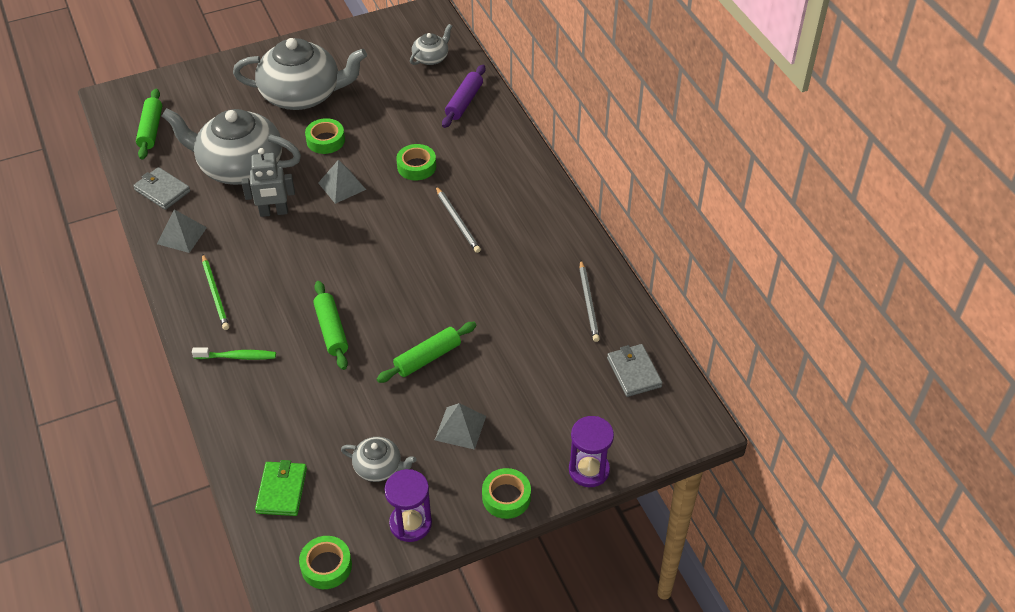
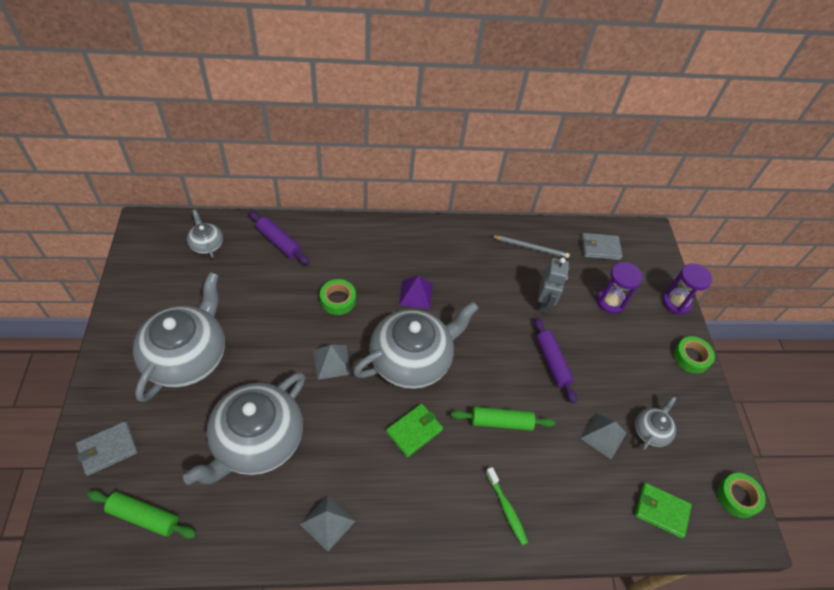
camera: 75 degrees left, 5 degrees up
(162, 190) = (250, 527): grey wallet -> grey wallet (108, 449)
(215, 294) = (421, 509): green pencil -> none
(237, 357) = (506, 509): green toothbrush -> green toothbrush turned 135 degrees clockwise
(273, 212) = (337, 427): grey robot -> grey robot (544, 303)
(293, 266) = (414, 431): none -> green wallet
(325, 140) = (264, 356): green tape -> none
(373, 242) = (412, 359): none -> grey teapot
(410, 523) = (705, 425): purple hourglass -> purple hourglass (610, 302)
(427, 358) = (552, 362): green rolling pin -> purple rolling pin
(457, 221) = (416, 294): grey pencil -> purple pyramid
(460, 428) = (625, 364): grey pyramid -> grey pyramid (603, 435)

